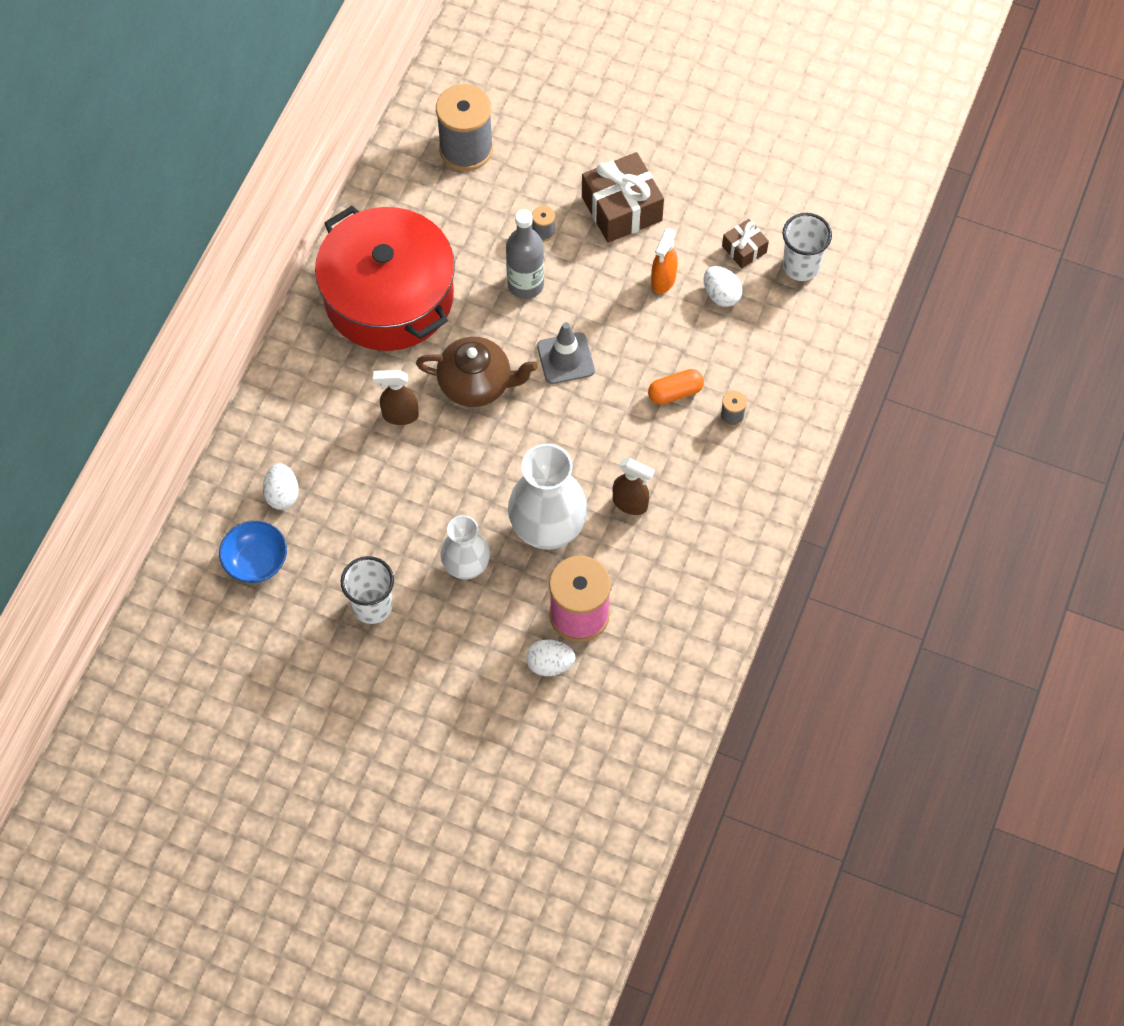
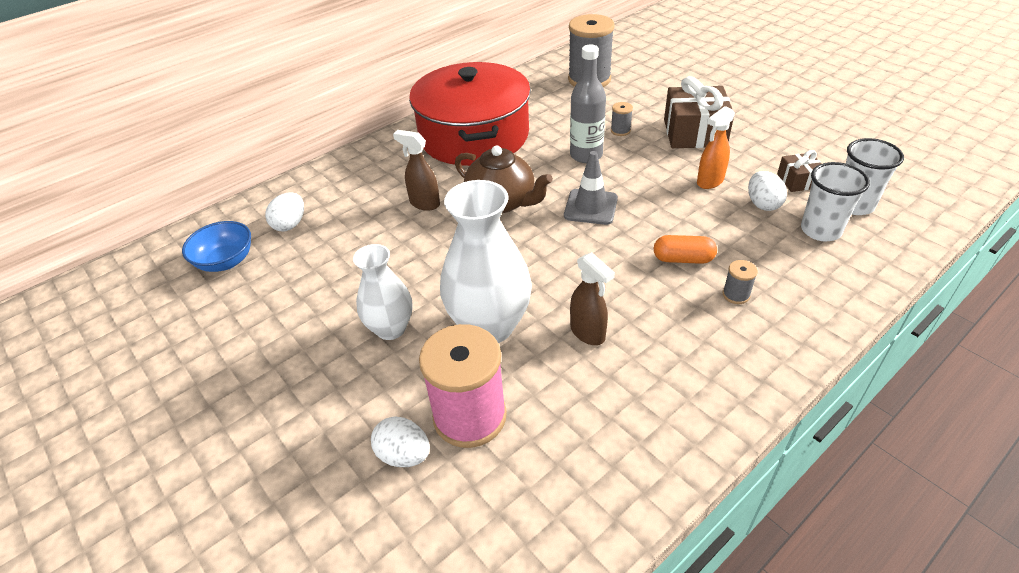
camera: 30 degrees right, 20 degrees down
(372, 606) = (282, 329): white cup -> white cup (820, 230)

